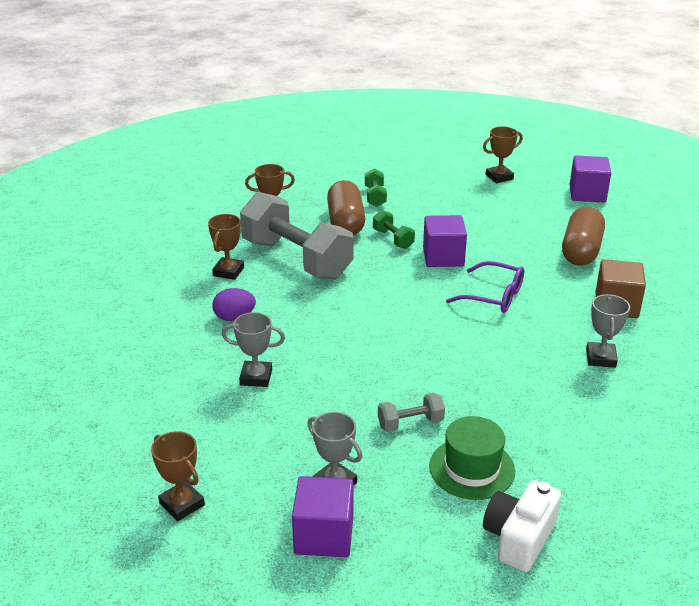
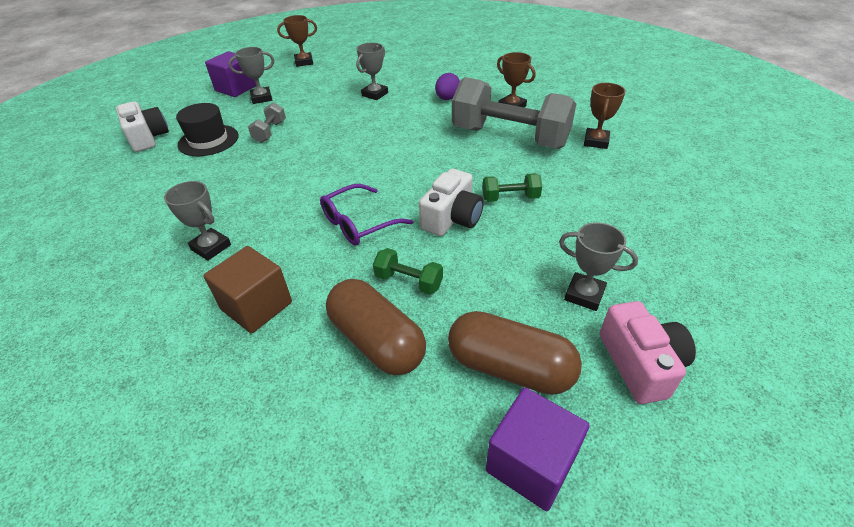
camera: 120 degrees right, 10 degrees up
(296, 259) = (509, 137): grey dumbbell -> grey dumbbell turned 45 degrees clockwise
(345, 223) = (563, 179): brown capsule -> brown capsule (510, 367)
(375, 197) = (617, 215): green dumbbell -> green dumbbell (408, 281)
(443, 257) = (452, 218): purple cube -> white camera
(466, 197) = (584, 295): none -> grey trophy
(472, 468) = (208, 140): green hat -> black hat
(499, 177) = (640, 364): brown trophy -> pink camera

